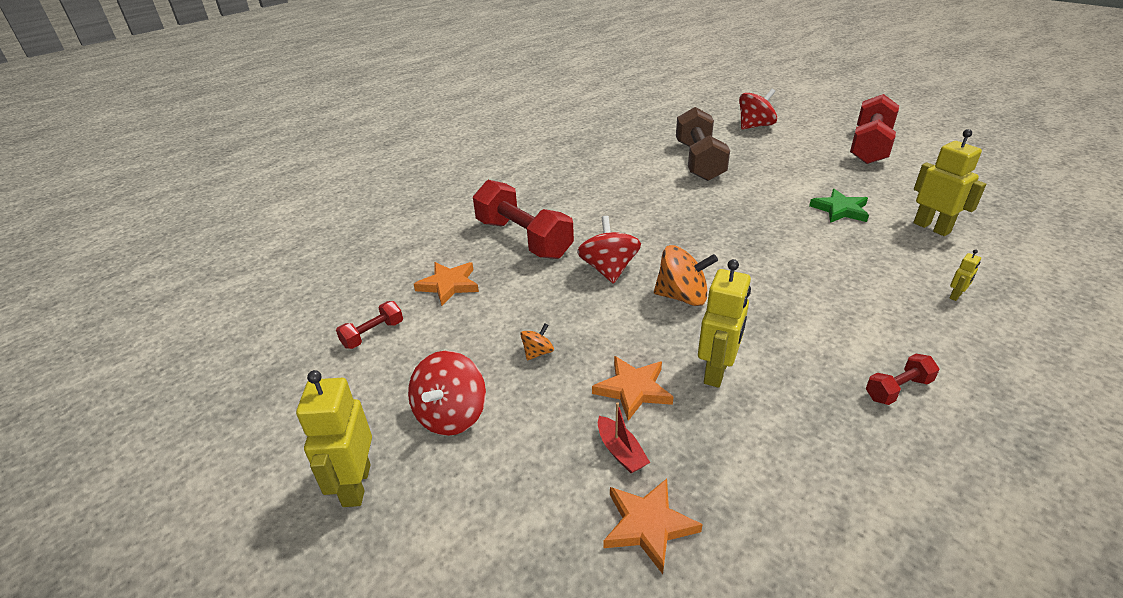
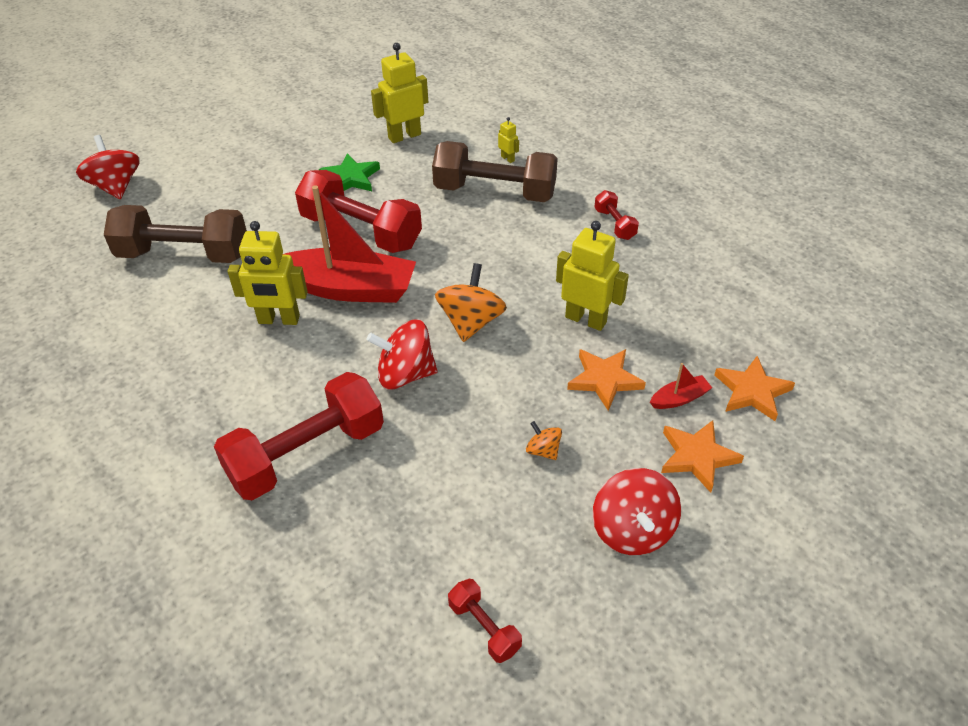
camera: 85 degrees left, 10 degrees up
(356, 485) = (727, 613): yellow robot -> yellow robot (279, 320)
(449, 285) = (393, 542): orange star -> orange star (697, 457)
(451, 415) = (632, 530): red spinning top -> red spinning top turned 60 degrees clockwise
(696, 230) = (349, 288): none -> red boat
(869, 147) = (229, 121): red dumbbell -> red dumbbell (361, 231)
(886, 292) = (495, 192): none -> brown dumbbell

